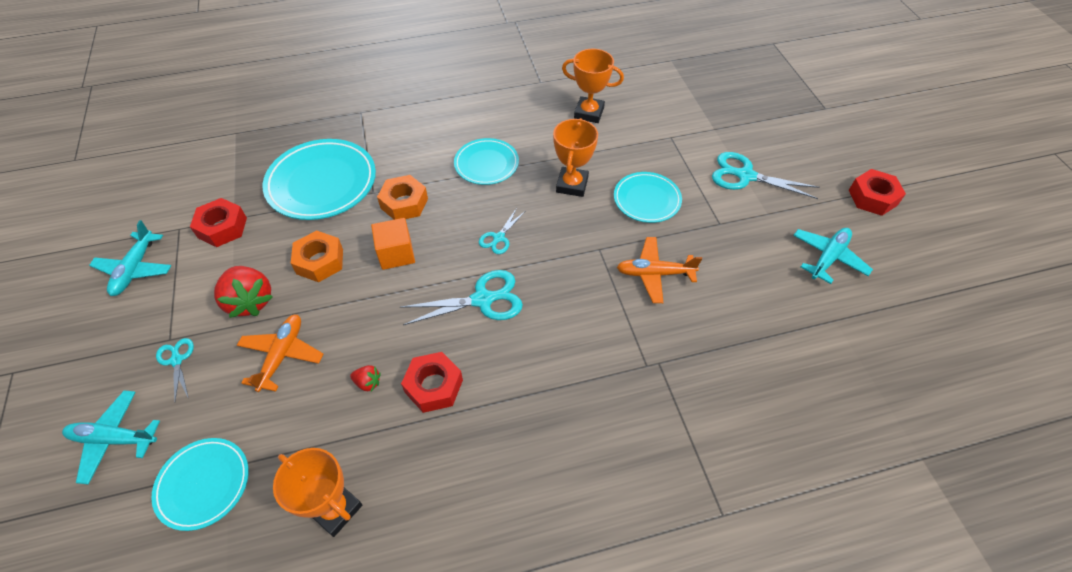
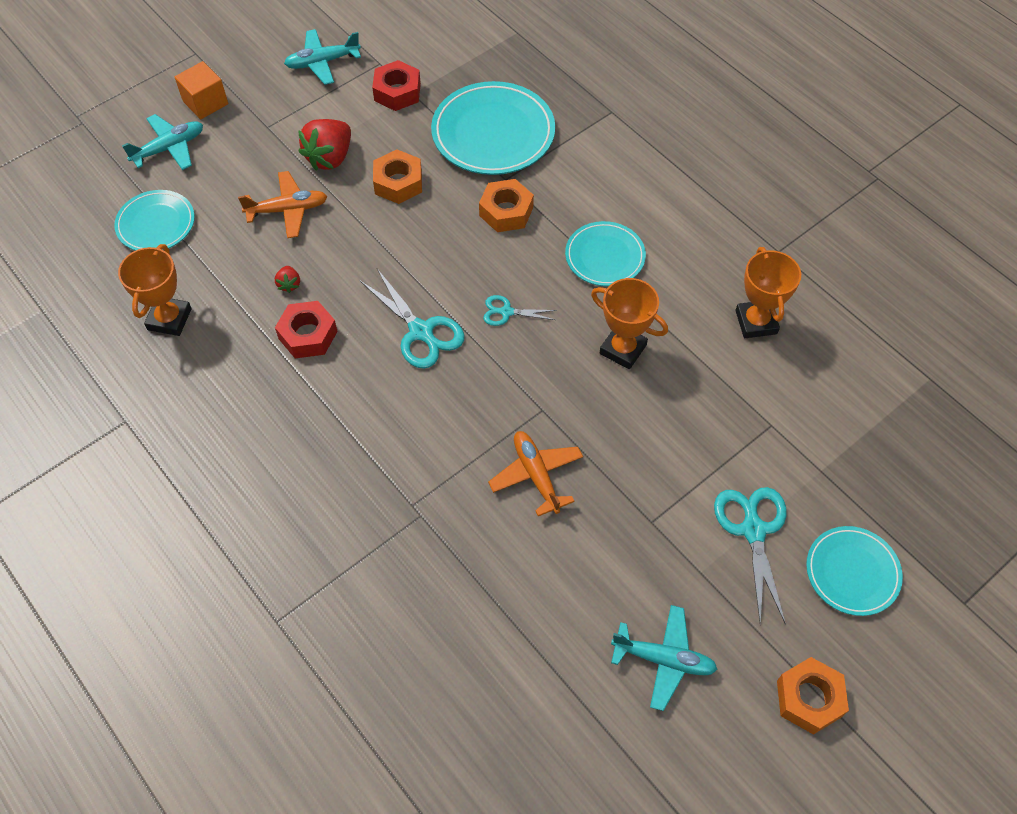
camera: 65 degrees right, 5 degrees up
(114, 439) = (169, 148): turquoise plane -> turquoise plane turned 75 degrees clockwise
(176, 360) = (251, 143): turquoise scissors -> none
(396, 254) = (438, 236): orange cube -> orange cube (205, 103)
(572, 185) = (623, 349): orange trophy -> orange trophy turned 45 degrees clockwise
(647, 200) = (644, 432): turquoise plate -> turquoise plate (852, 572)
(872, 197) = (809, 698): red nut -> orange nut

